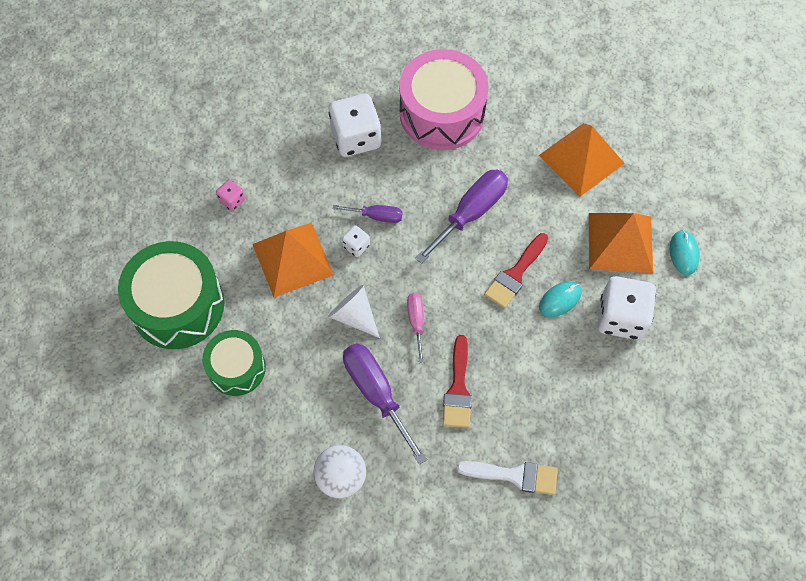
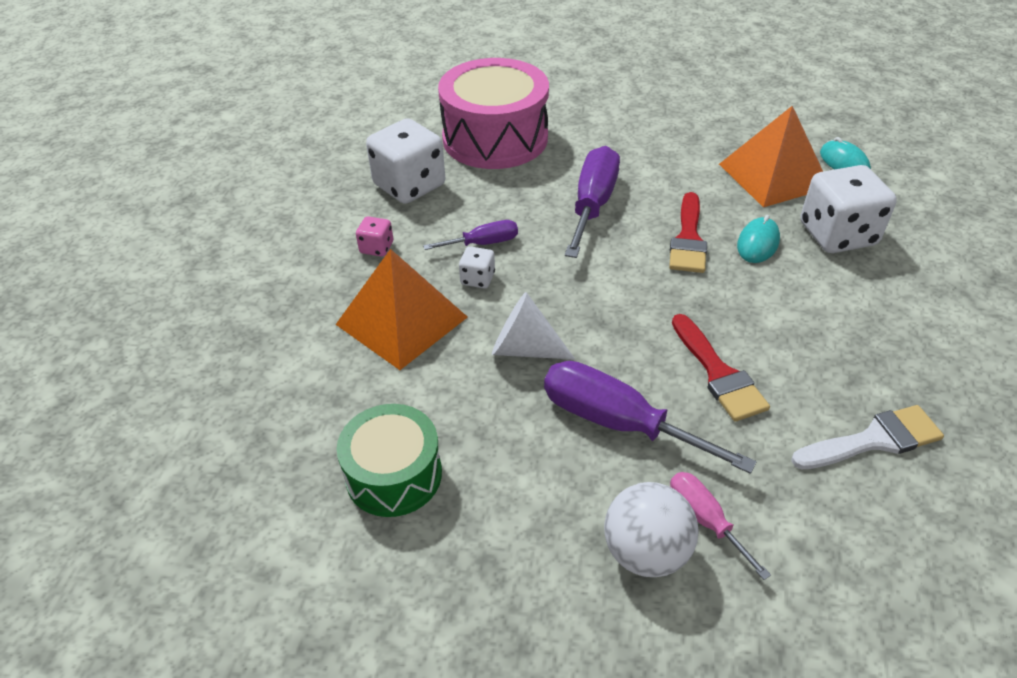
camera: 25 degrees left, 20 degrees down
(177, 305) = (259, 432): green drum -> none
(232, 200) = (282, 290): pink dice -> pink dice (376, 248)
(416, 322) = (609, 325): pink screwdriver -> pink screwdriver (705, 520)
(581, 159) = (672, 127): orange pyramid -> none

